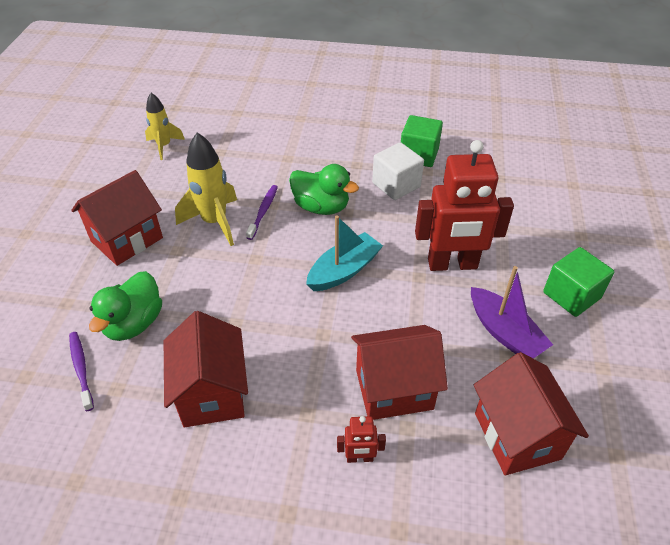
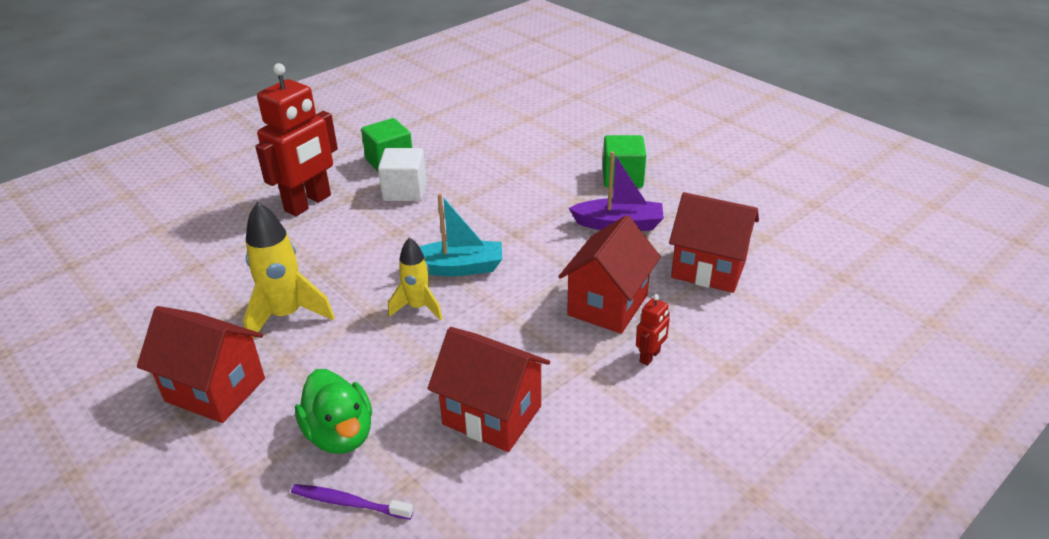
camera: 50 degrees left, 10 degrees down
(127, 240) = (215, 390): red house -> red house turned 60 degrees counterclockwise
(164, 146) = (118, 300): yellow rocket -> yellow rocket (418, 307)
(263, 212) = (321, 279): purple toothbrush -> none
(321, 207) = (368, 242): green duck -> none
(344, 270) = (458, 268): turquoise boat -> turquoise boat turned 90 degrees clockwise
(452, 264) = (526, 211): red robot -> red robot (308, 203)

